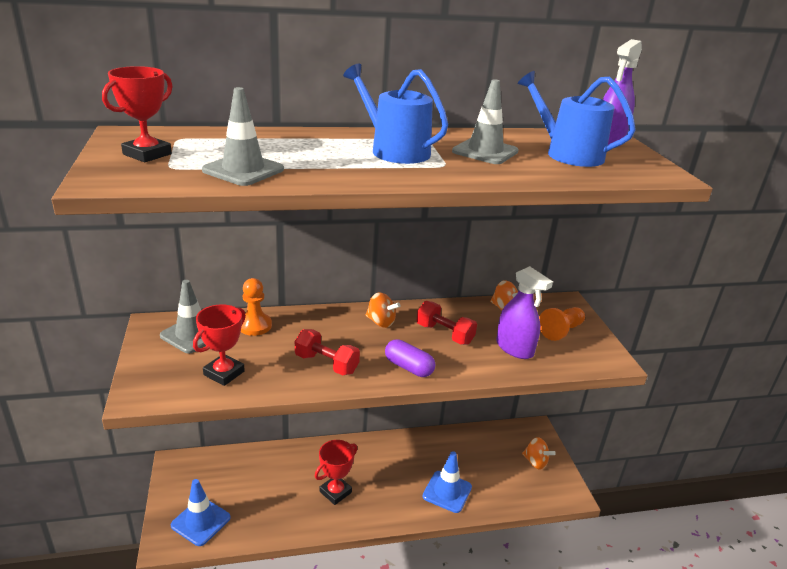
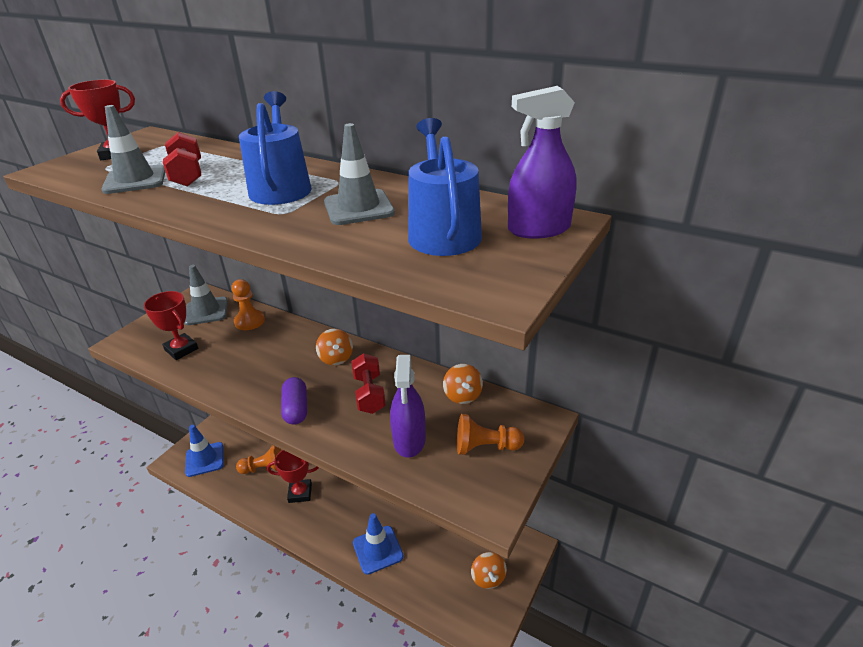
camera: 45 degrees right, 5 degrees up
(224, 373) = (181, 349): red trophy -> red trophy turned 60 degrees clockwise
(275, 493) = (264, 468): none -> orange pawn
(326, 364) = (247, 375): red dumbbell -> red dumbbell (187, 175)

